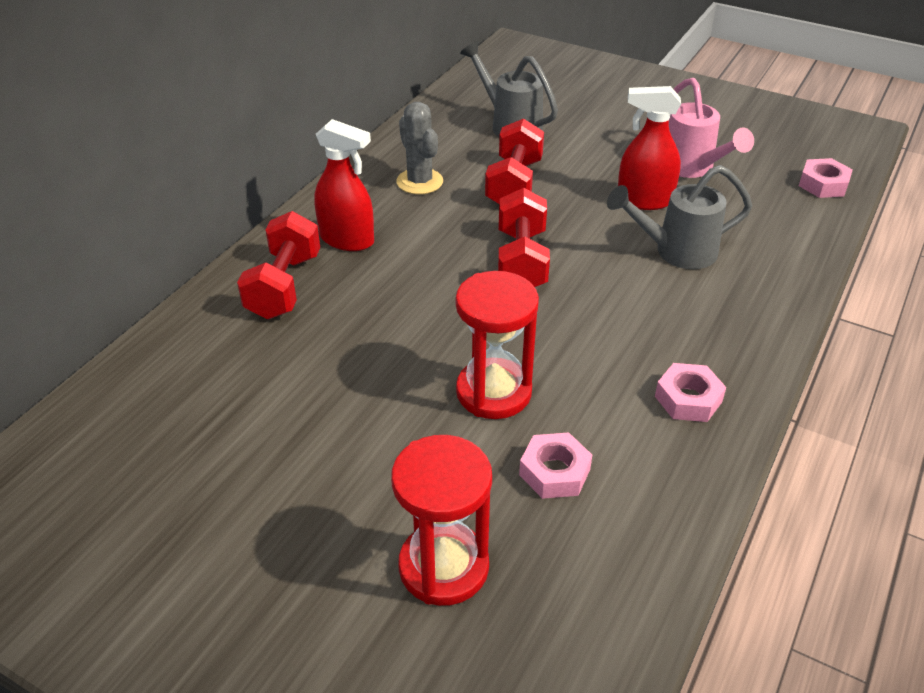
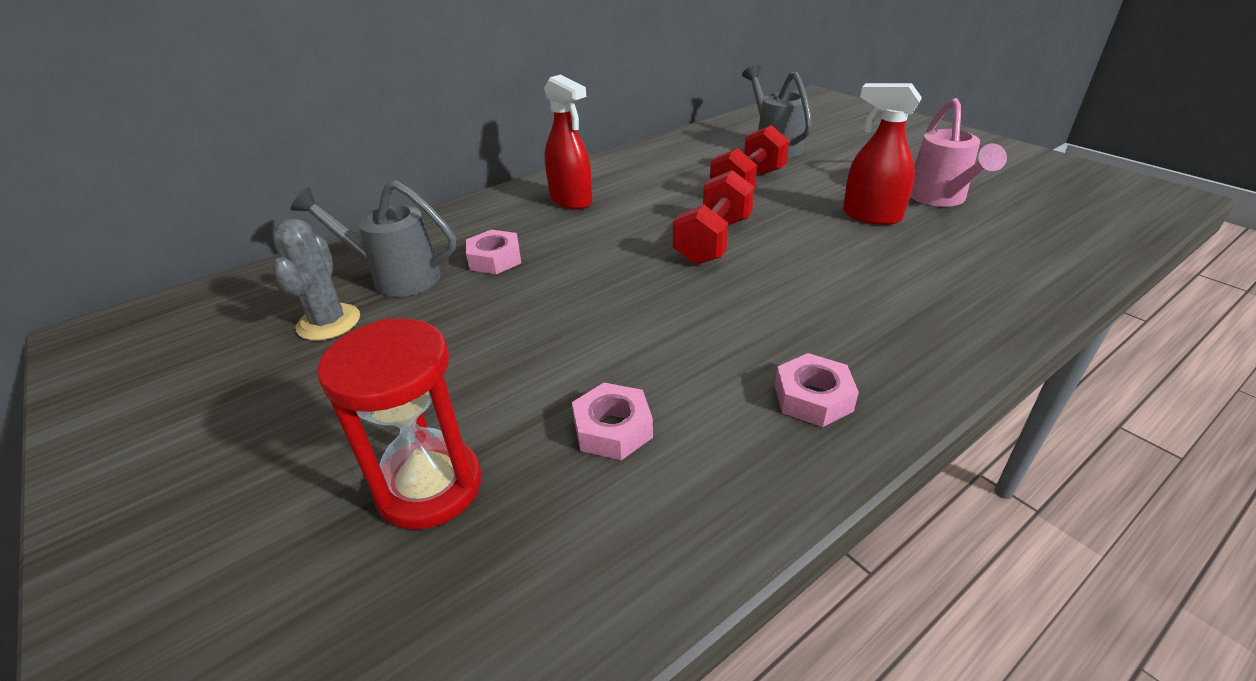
camera: 25 degrees right, 5 degrees down
(284, 286) = (493, 222): red dumbbell -> none
(419, 182) = (664, 171): grey cactus -> grey cactus (329, 322)
(494, 392) = (606, 340): red hourglass -> none
(675, 252) = (880, 262): grey watering can -> grey watering can (395, 277)
(823, 184) = (1094, 234): pink nut -> pink nut (495, 259)

